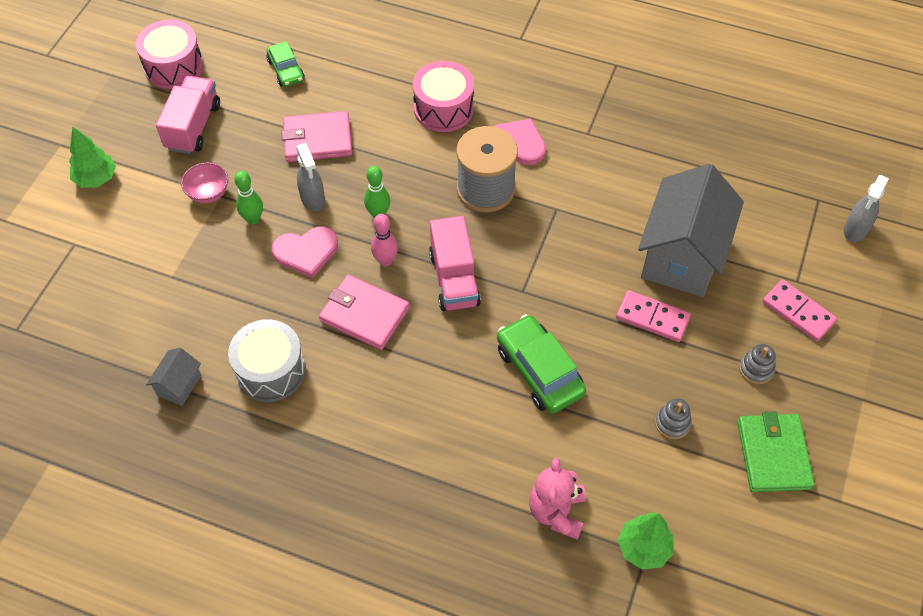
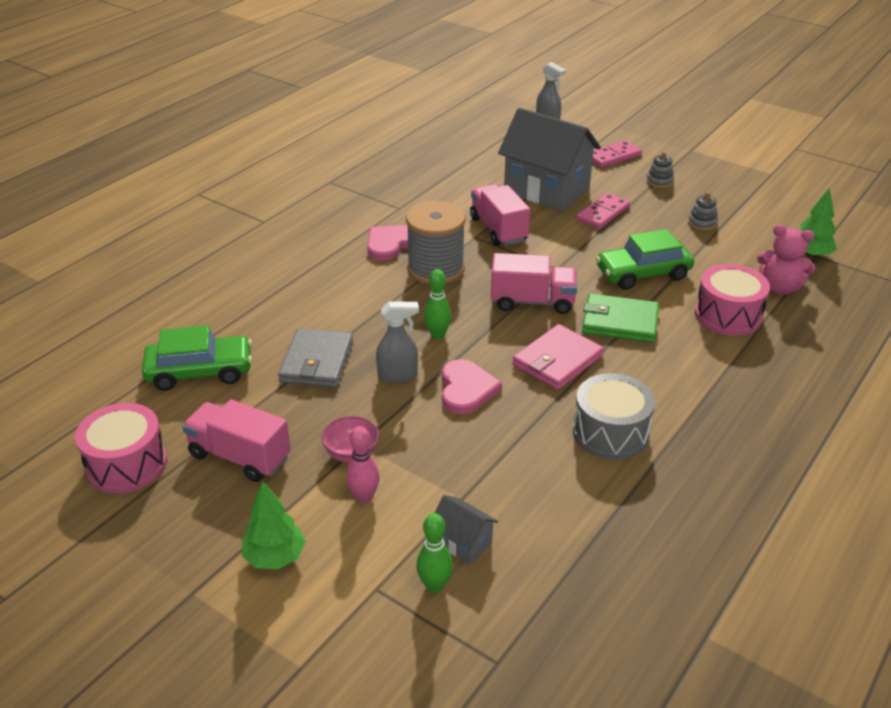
camera: 75 degrees left, 20 degrees down
(179, 385) = (616, 506): grey house -> grey house (463, 543)
(253, 219) = (405, 422): green bowling pin -> green bowling pin (434, 585)
(286, 70) = (200, 372): green car -> green car, size x1.64
(317, 139) = (317, 362): pink wallet -> grey wallet
(385, 261) = (497, 338): pink bowling pin -> pink bowling pin (364, 497)
(443, 108) = (323, 277): pink drum -> pink drum (728, 315)
(579, 226) = (498, 229): none -> pink truck
(773, 454) = (733, 189): green wallet -> green wallet (619, 322)

